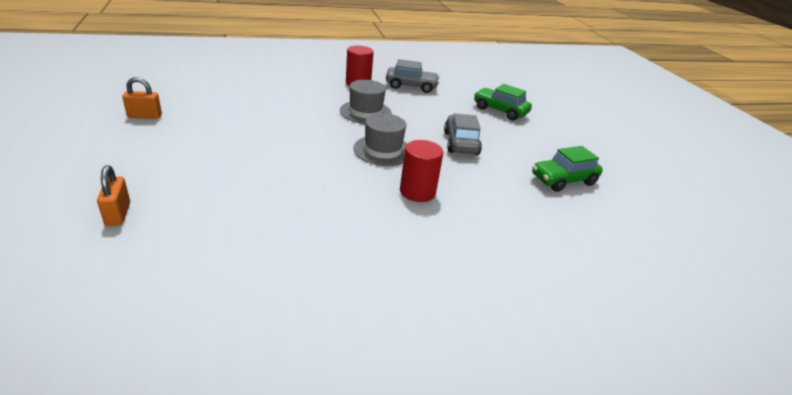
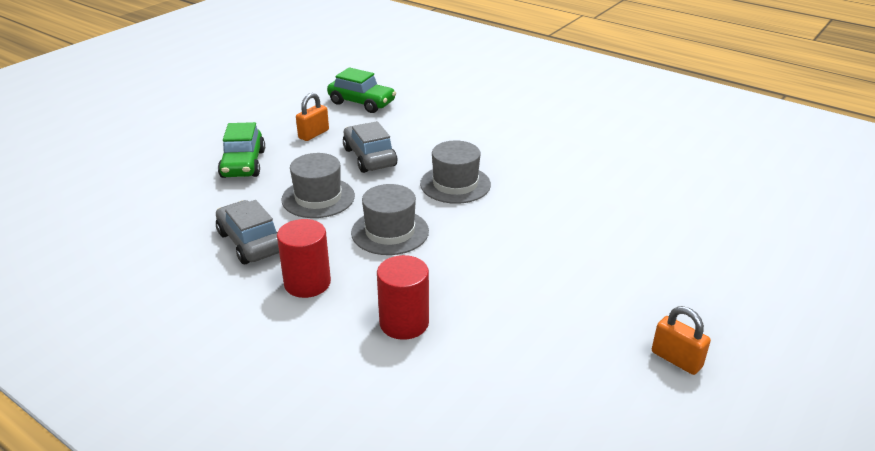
camera: 125 degrees left, 0 degrees up
(118, 214) = (752, 233): orange padlock -> orange padlock (313, 134)
(417, 192) = (489, 145): red cylinder -> red cylinder (404, 323)
(430, 112) = (318, 198): none -> grey hat
(460, 143) = (369, 157): grey car -> grey car turned 105 degrees clockwise

